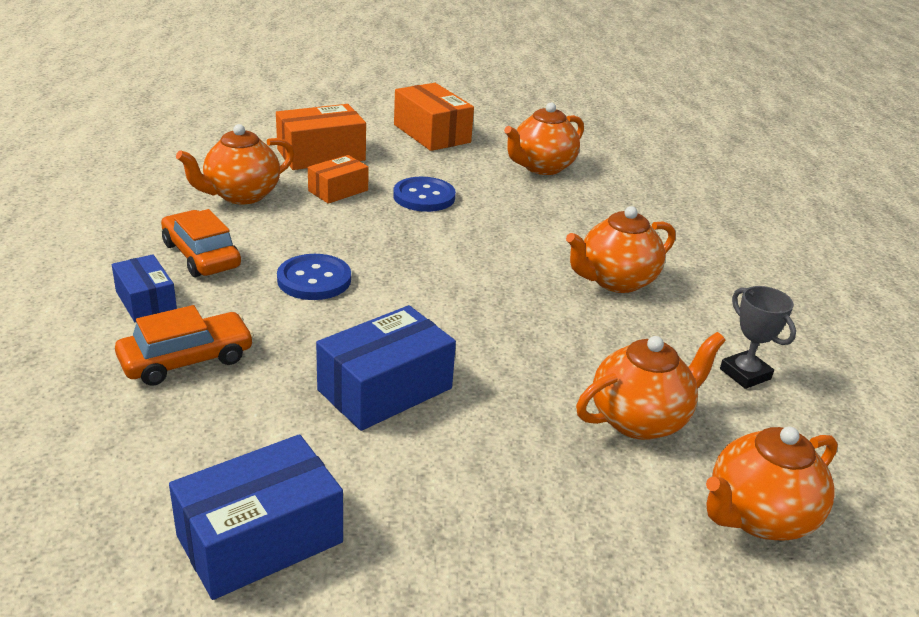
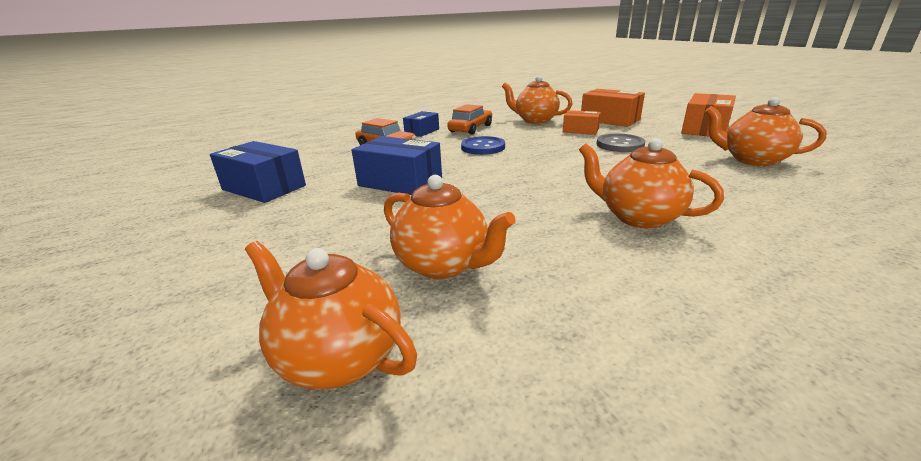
camera: 70 degrees right, 5 degrees down
(424, 197) = (620, 145): blue button -> grey button
(745, 374) = (586, 311): grey trophy -> none

